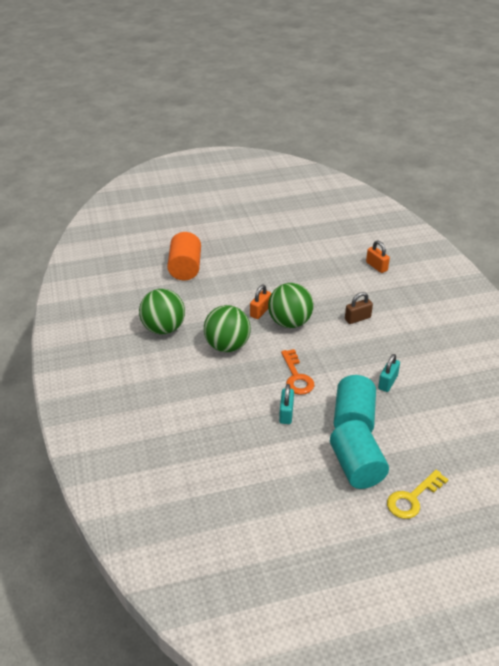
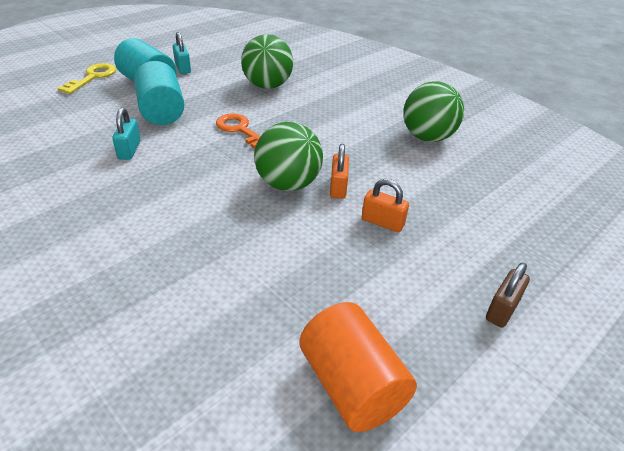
camera: 150 degrees right, 0 degrees up
(185, 268) = (505, 218): orange cylinder -> orange cylinder (352, 385)
(227, 346) = (340, 139): green ball -> green ball (267, 86)
(286, 413) = (233, 101): turquoise padlock -> turquoise padlock (183, 68)
(357, 318) = (193, 217): brown padlock -> brown padlock (502, 309)
(376, 266) = (190, 341): orange padlock -> orange padlock (382, 222)

